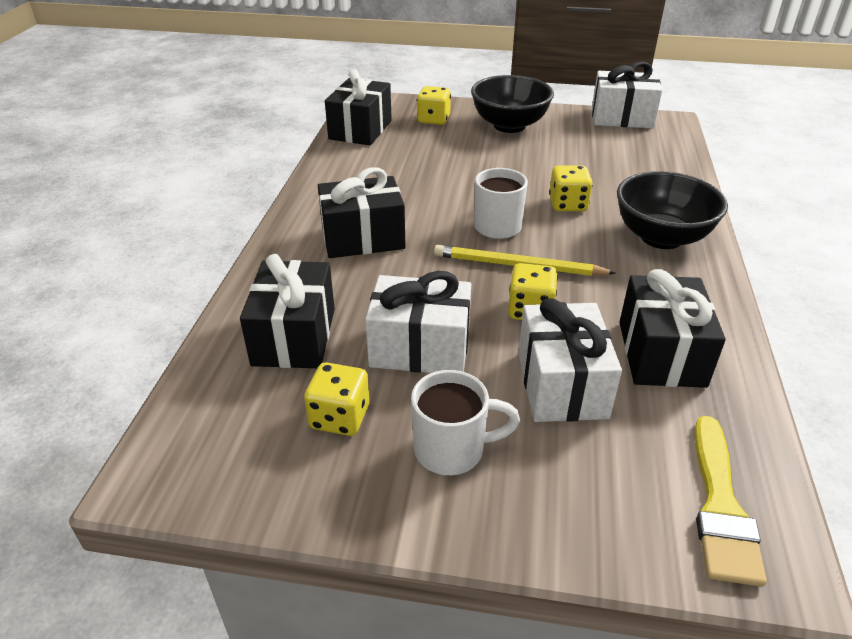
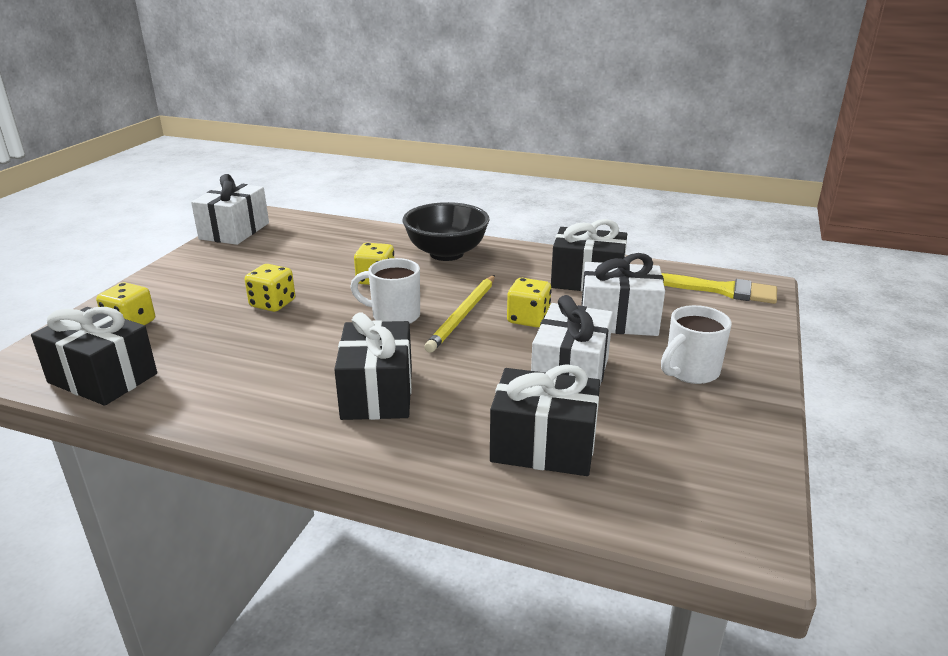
camera: 80 degrees left, 10 degrees down
(340, 417) = (658, 422): yellow dice -> yellow dice (272, 304)
(452, 450) = (690, 372): white mug -> white mug turned 135 degrees counterclockwise
(509, 126) = (195, 283): black bowl -> none

